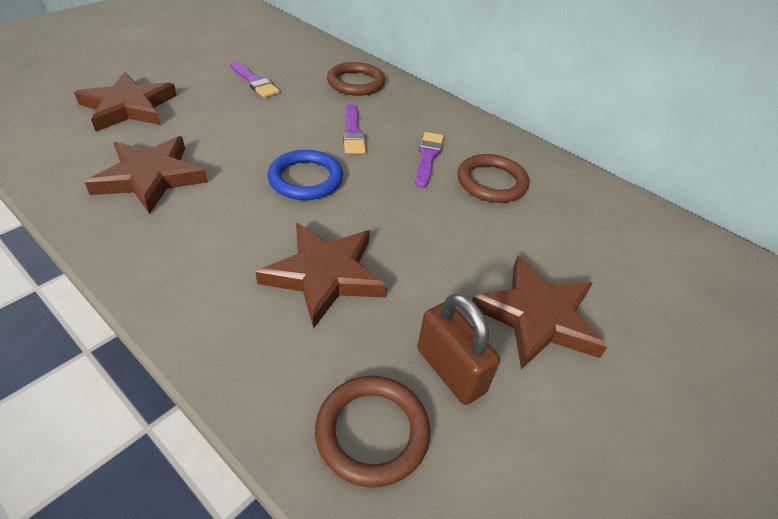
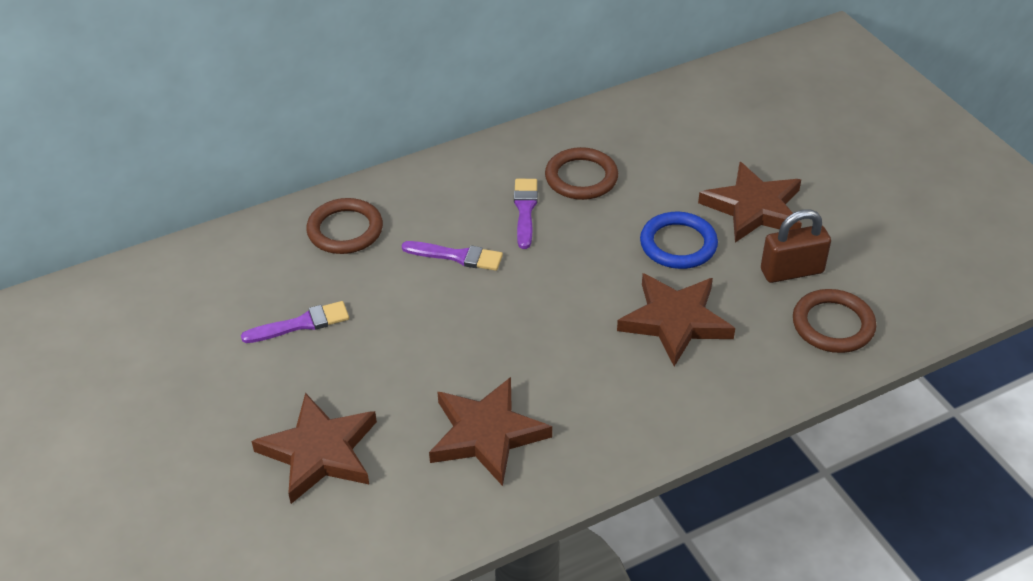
camera: 65 degrees left, 0 degrees up
(306, 179) = (531, 310): blue ring -> blue ring (678, 244)
(428, 157) = (525, 210): purple brush -> purple brush turned 60 degrees clockwise

